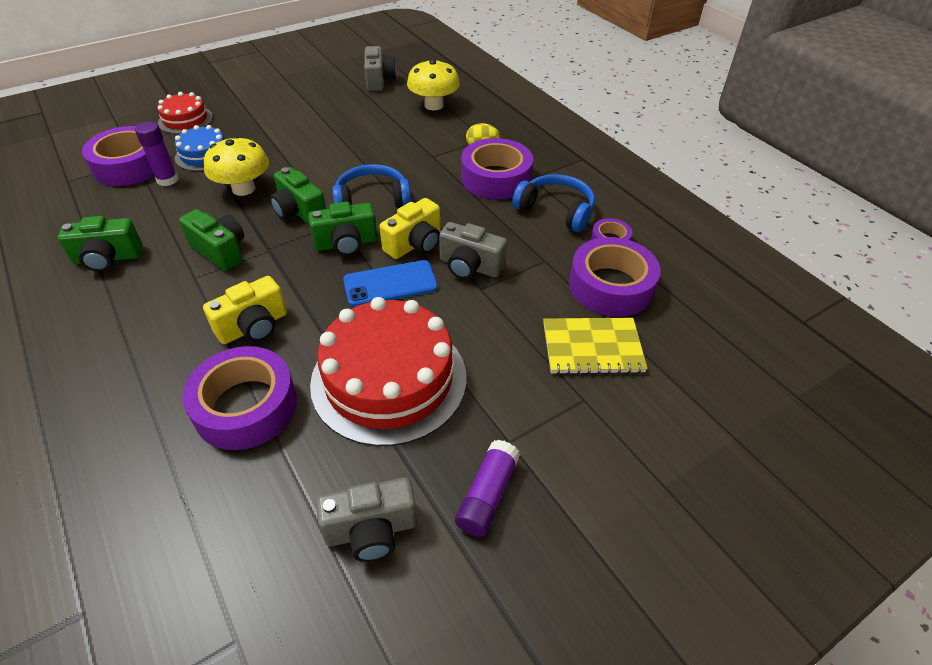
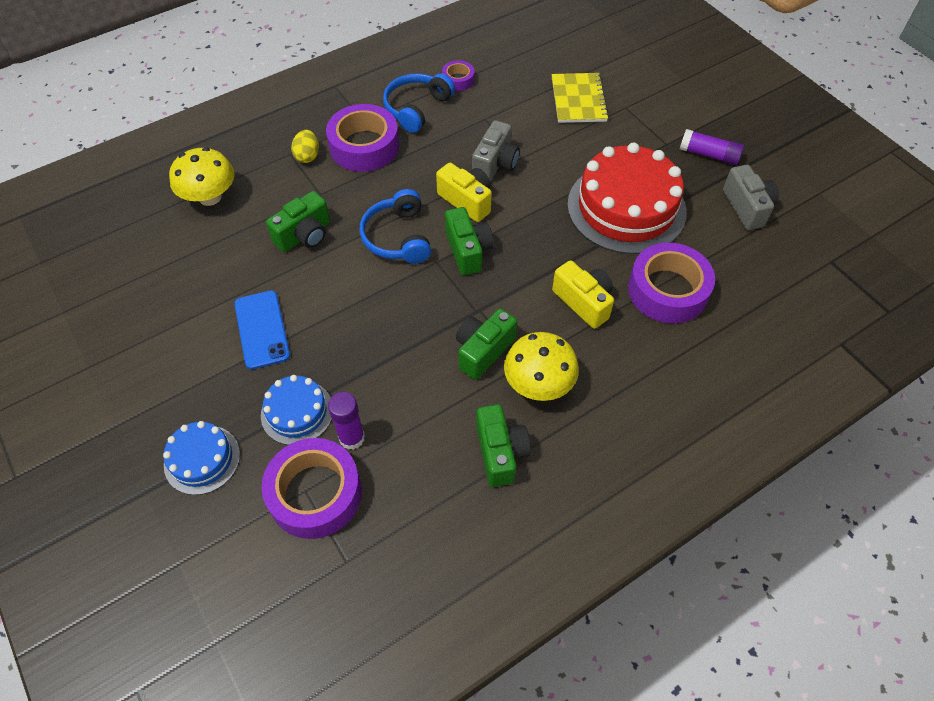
camera: 90 degrees left, 10 degrees up
(185, 120) = (202, 459): red cake -> blue cake
(243, 189) = (373, 354): yellow mushroom -> yellow mushroom (538, 384)
(299, 211) = (417, 295): green camera -> green camera (304, 235)
(379, 80) = (133, 253): grey camera -> none
(390, 284) = (521, 214): blue phone -> blue phone (262, 329)
(611, 286) = (513, 84): purple tape -> none

